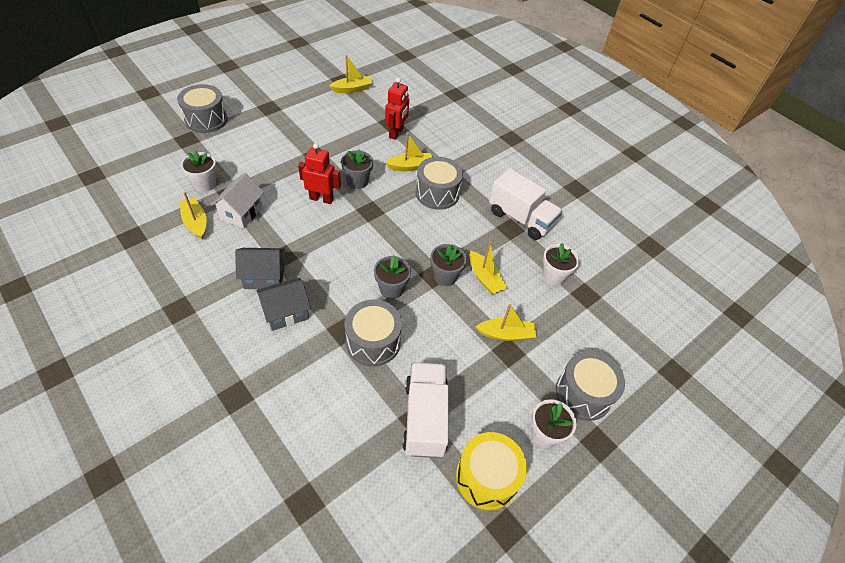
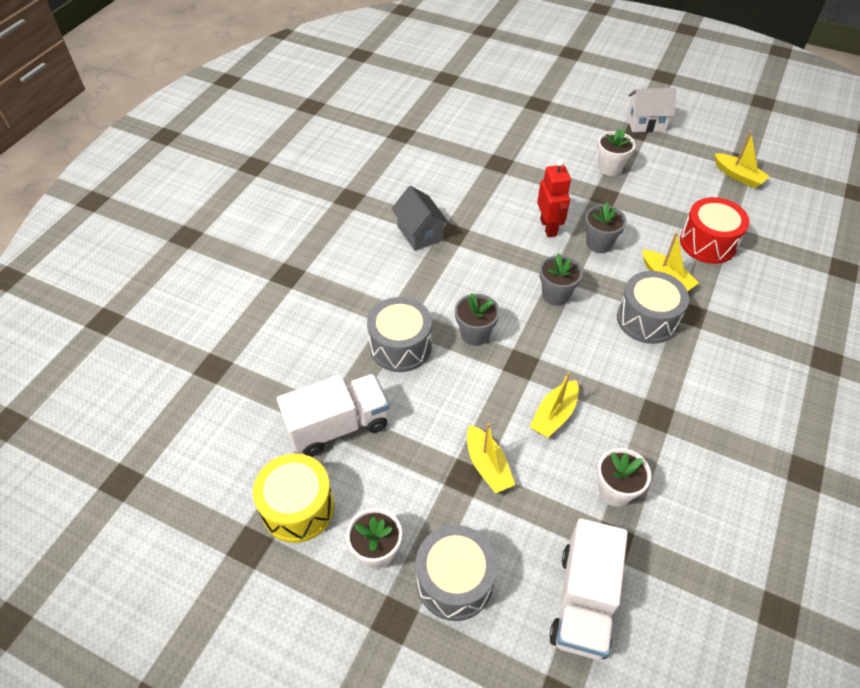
camera: 70 degrees right, 0 degrees up
(196, 222) = (446, 160): yellow boat -> none
(205, 184) = (495, 142): white flower pot -> white flower pot (610, 168)
(206, 119) = (575, 102): grey drum -> none
(241, 213) = (481, 182): white house -> white house (645, 123)
(286, 312) = (391, 267): grey house -> none
(396, 133) = (708, 243): red robot -> red drum
(445, 276) = (527, 375): grey flower pot -> grey flower pot (556, 295)
(521, 218) = (684, 421): white truck -> white truck (584, 601)

